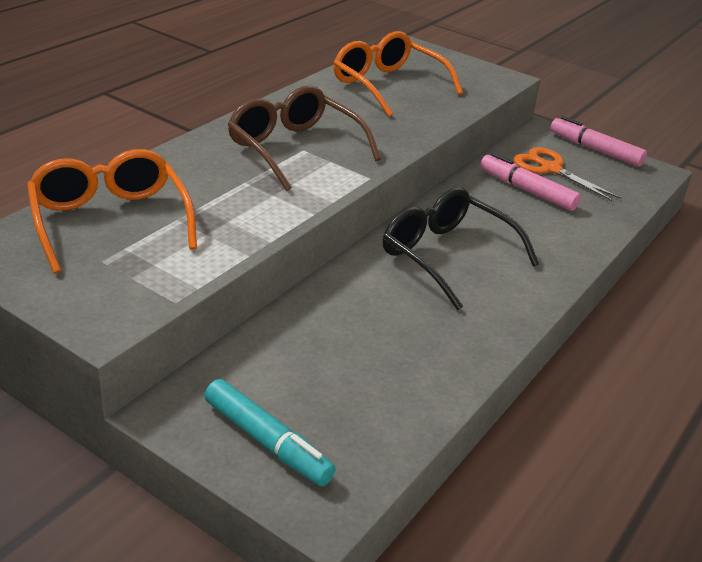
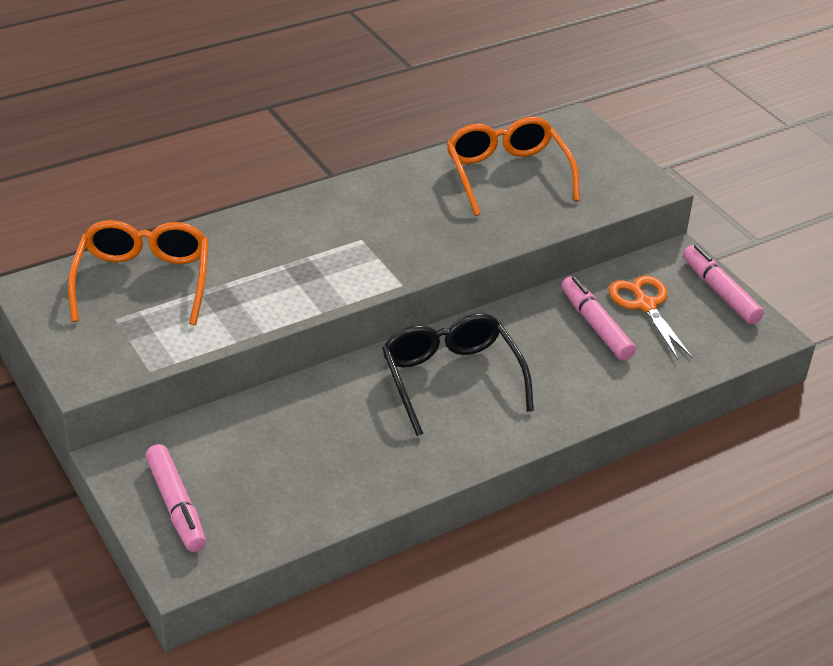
camera: 25 degrees right, 5 degrees up
(267, 441) = (176, 505): turquoise marker -> pink marker
(294, 149) = (353, 236): brown glasses -> none

